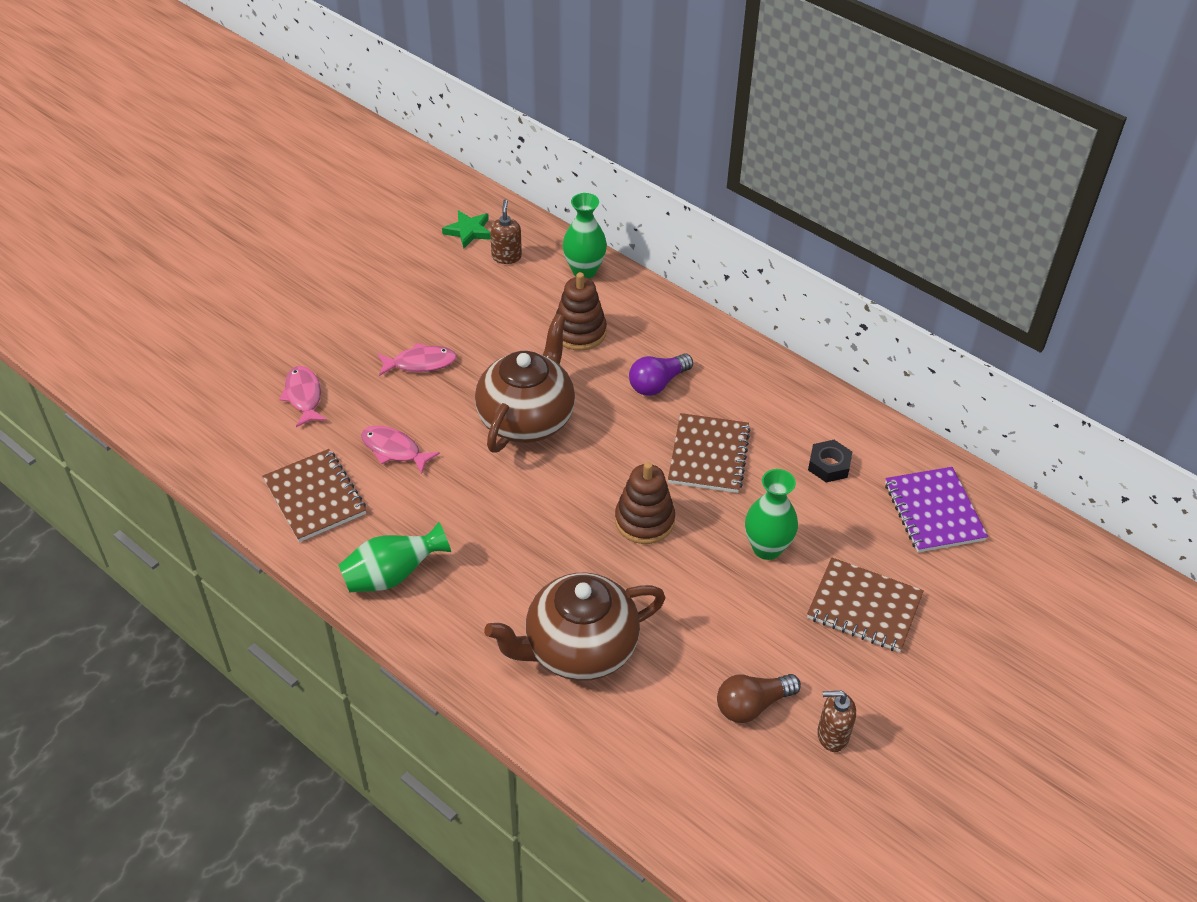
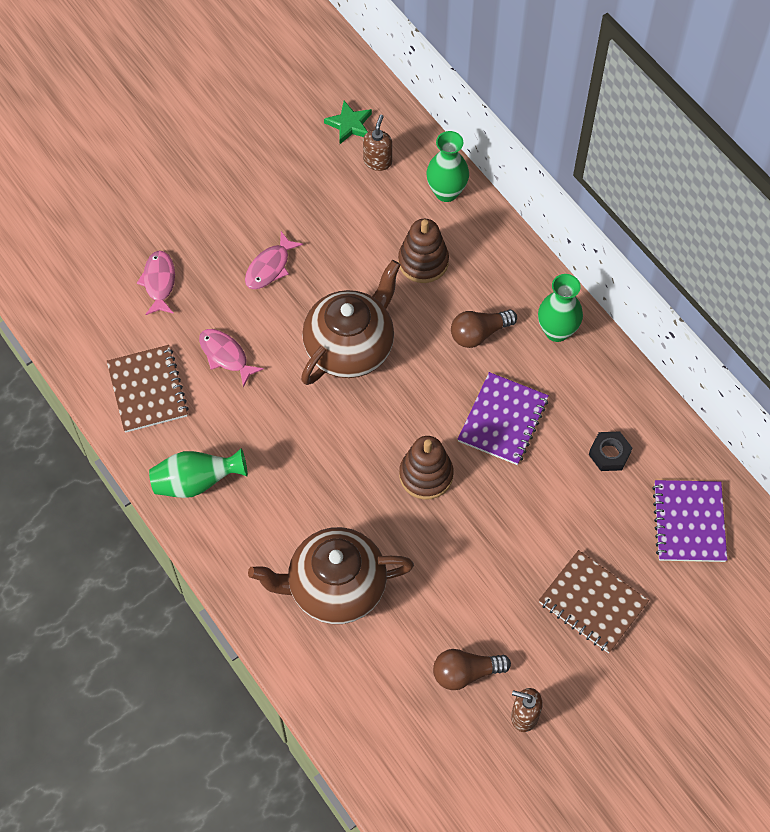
camera: 15 degrees right, 15 degrees up
(420, 363) = (270, 267): pink fish -> pink fish turned 120 degrees clockwise
(657, 383) = (479, 333): purple light bulb -> brown light bulb
(708, 455) = (503, 420): brown notebook -> purple notebook
(767, 548) = (525, 526): green vase -> green vase (557, 331)

